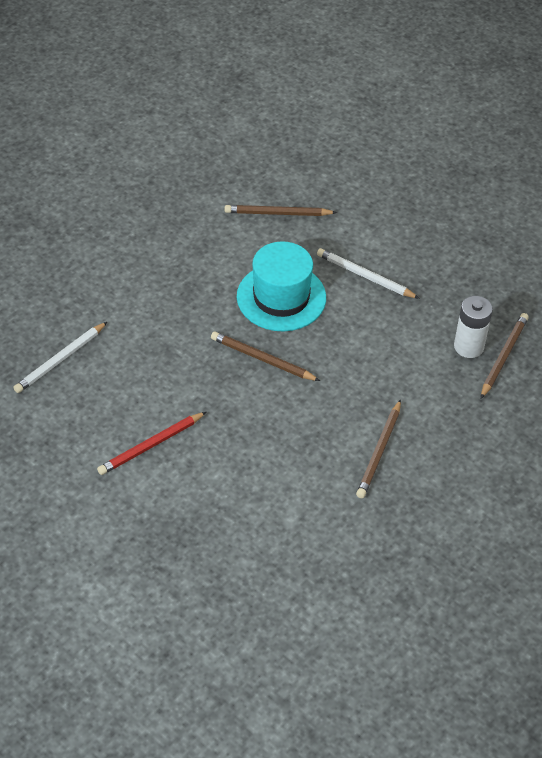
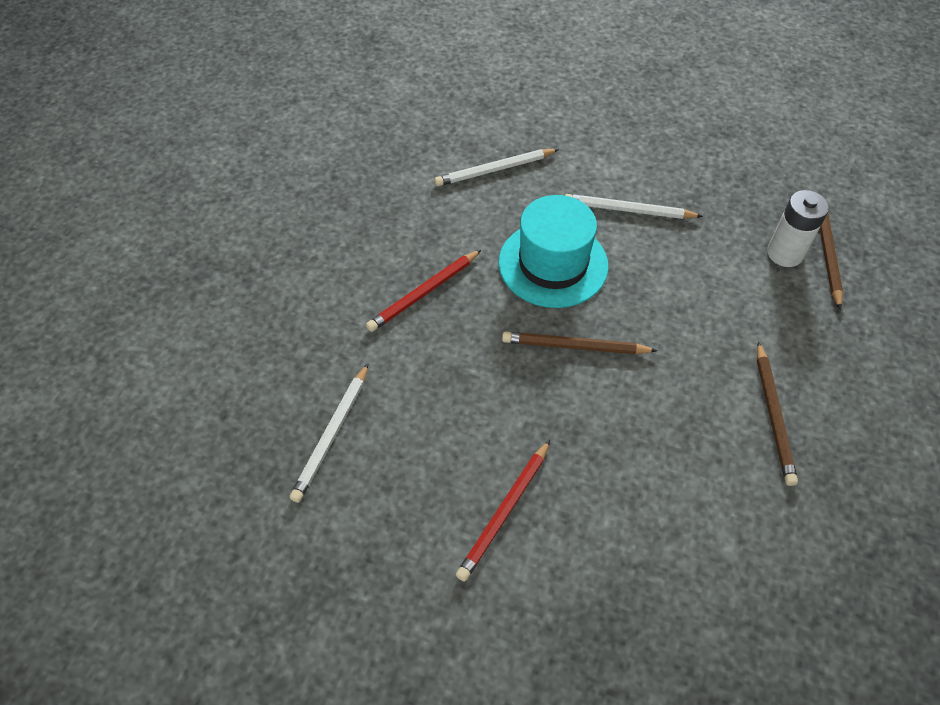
camera: 20 degrees left, 5 degrees up
(173, 287) = (424, 292): none -> red pencil
(278, 213) = (495, 170): brown pencil -> white pencil

